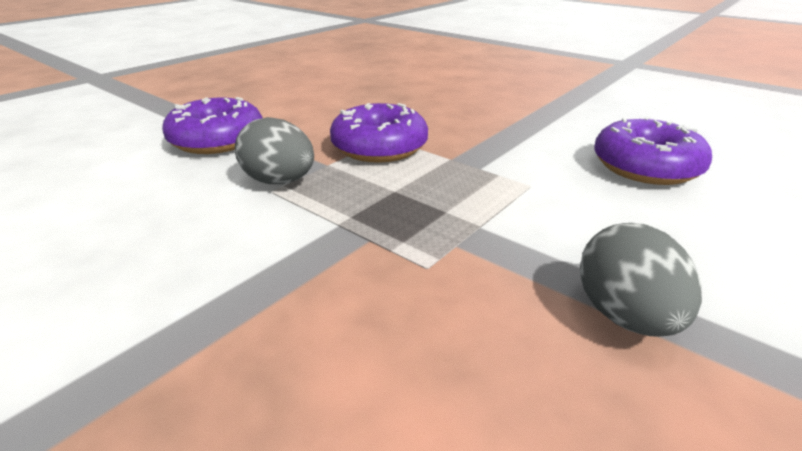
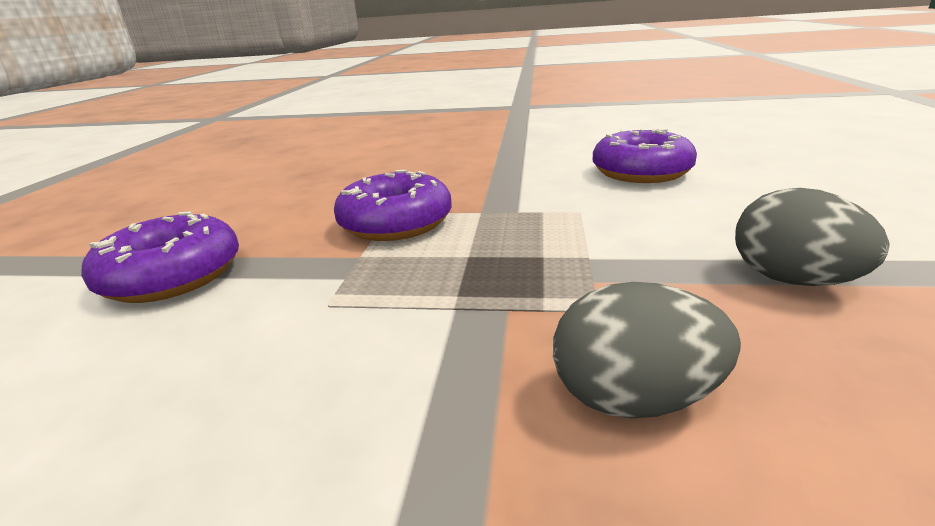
camera: 30 degrees left, 5 degrees down
(279, 181) = (324, 291): grey egg -> grey egg (633, 398)

